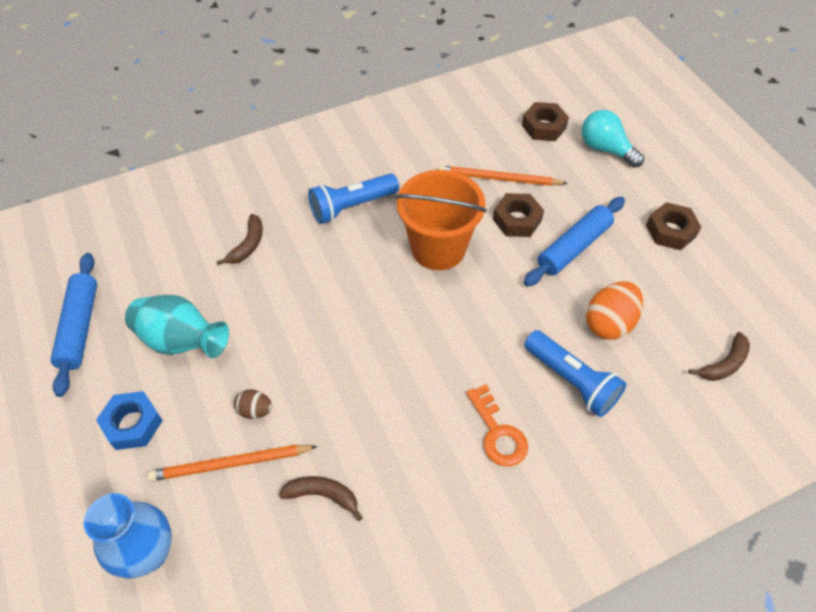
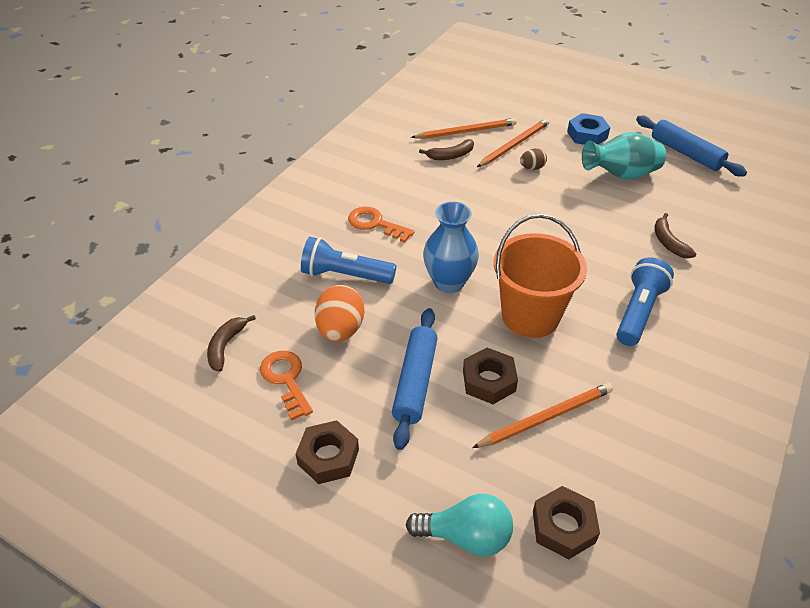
camera: 145 degrees right, 10 degrees down
(148, 553) = (509, 106): blue vase -> blue vase (449, 282)
(259, 533) = (466, 131): none -> orange pencil
(679, 303) = (286, 379): none -> orange key

